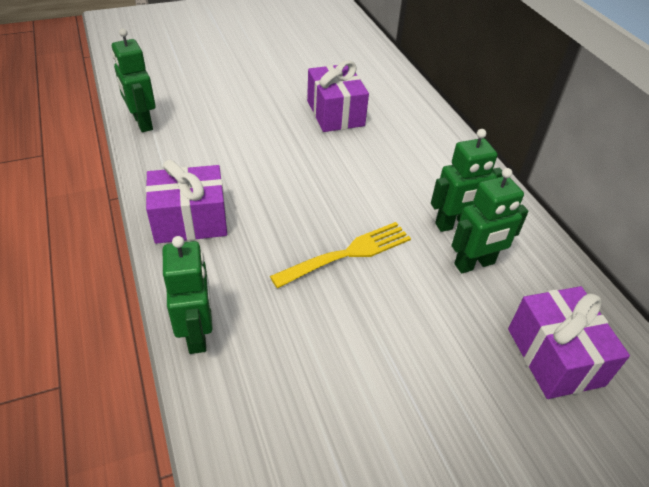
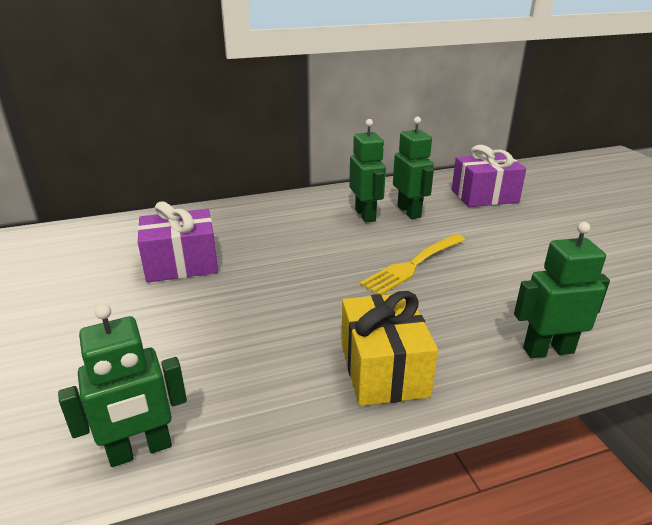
camera: 85 degrees left, 15 degrees down
(190, 220) = (383, 369): purple gift -> yellow gift
(346, 254) = (413, 264): yellow fork -> yellow fork turned 105 degrees counterclockwise

